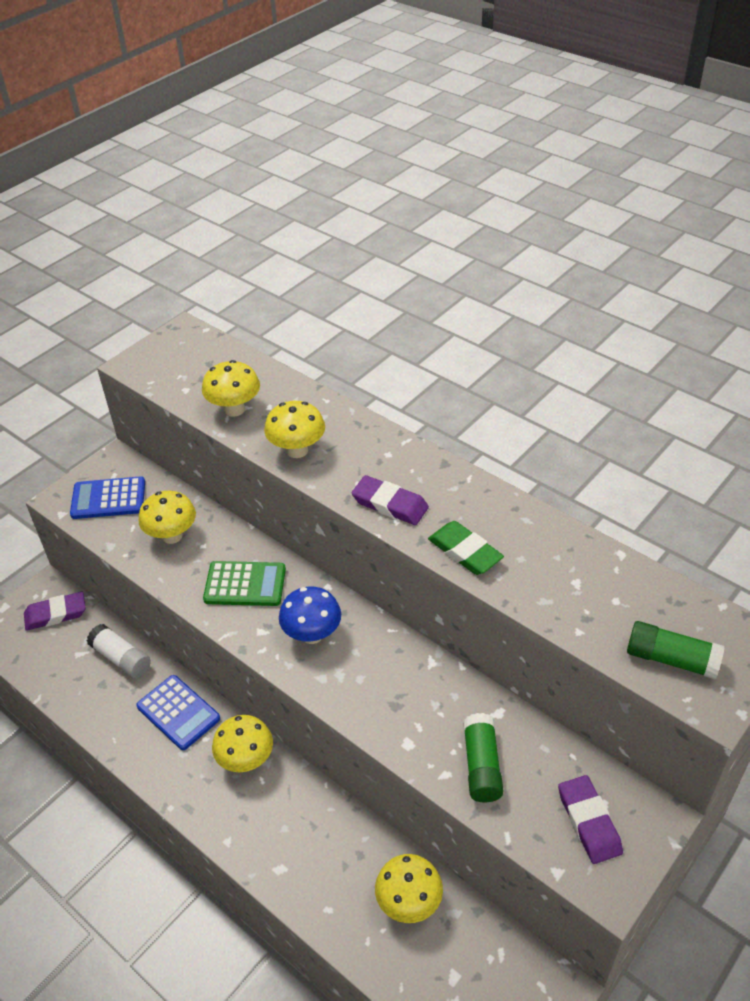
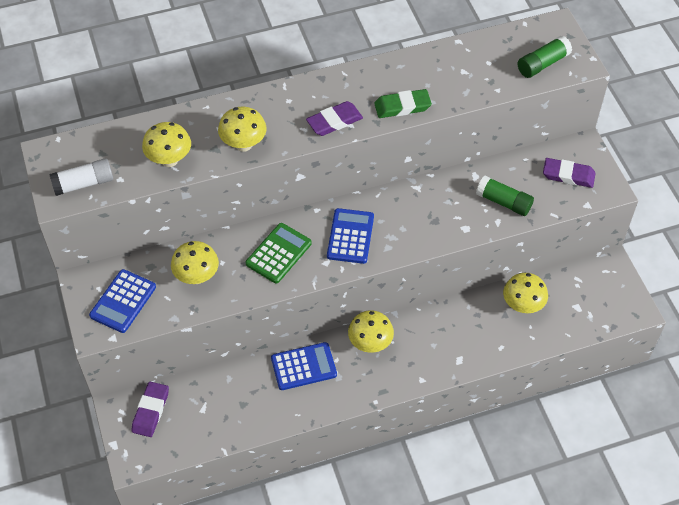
camera: 60 degrees left, 10 degrees up
(121, 658) = (229, 383): white glue stick -> white glue stick (83, 184)
(312, 634) = (350, 236): blue mushroom -> blue calculator

